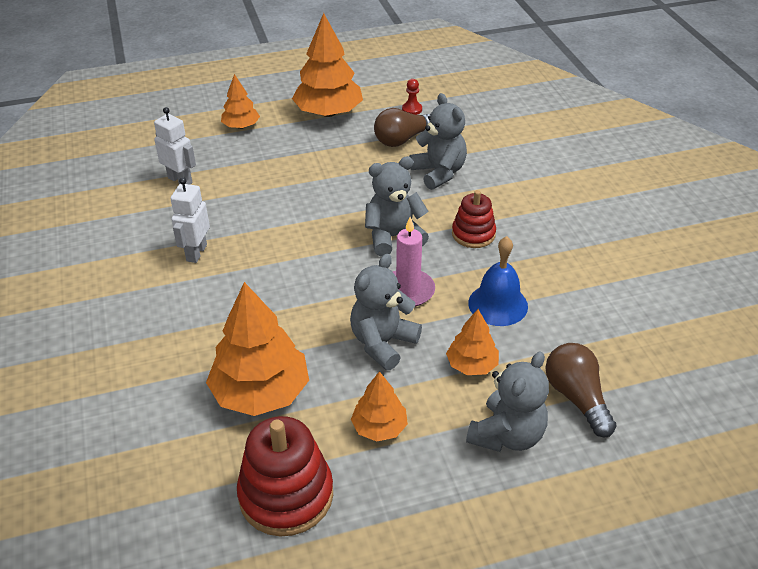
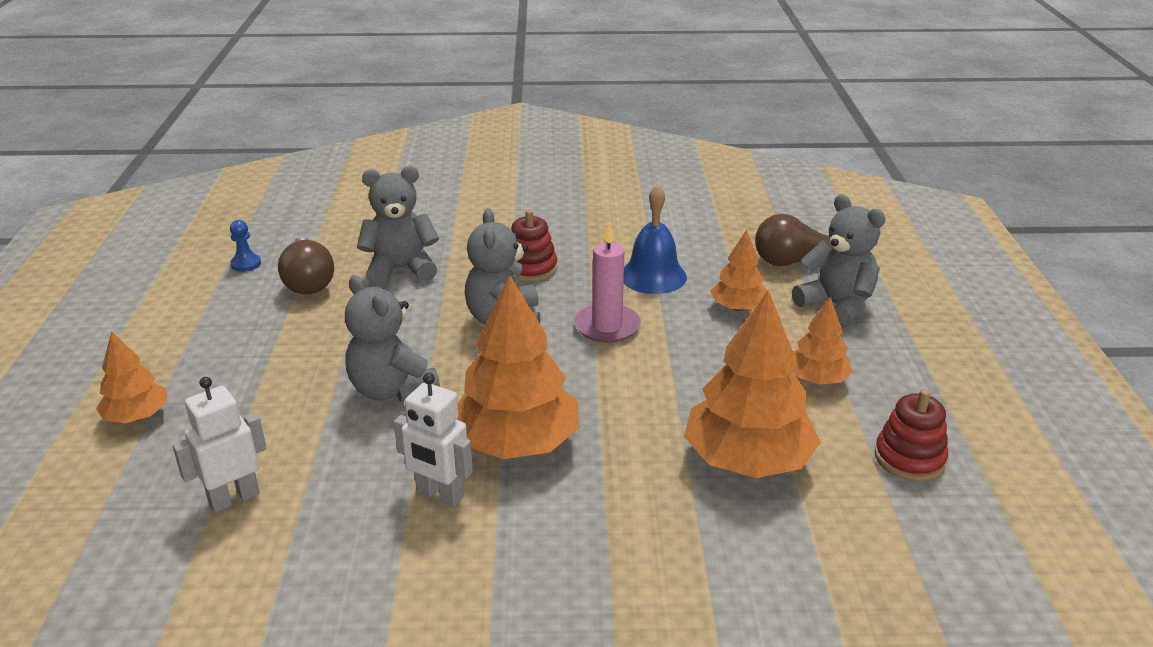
camera: 75 degrees left, 10 degrees down
(286, 495) = (909, 458): red stacking toy -> red stacking toy, size x0.62
(328, 113) = (185, 329): orange tree -> orange tree (516, 443)
(382, 343) = (688, 357): grey teddy bear -> grey teddy bear (392, 390)
(412, 109) = (246, 264): red pawn -> blue pawn

